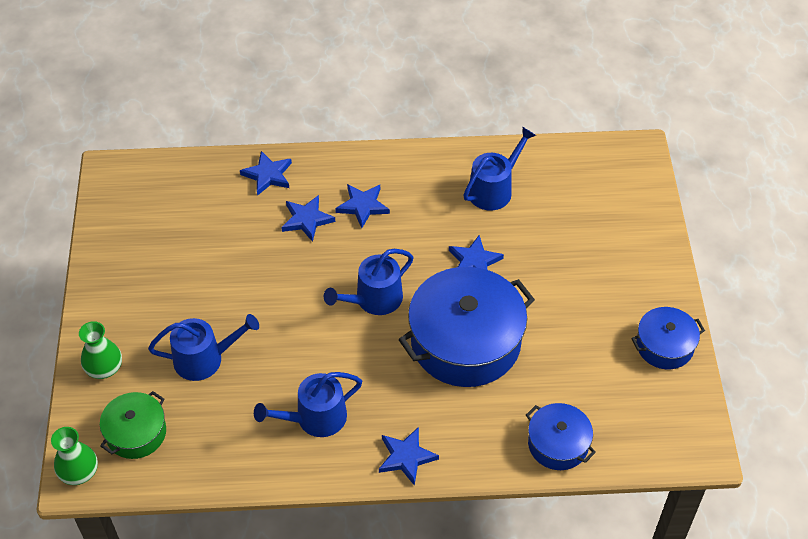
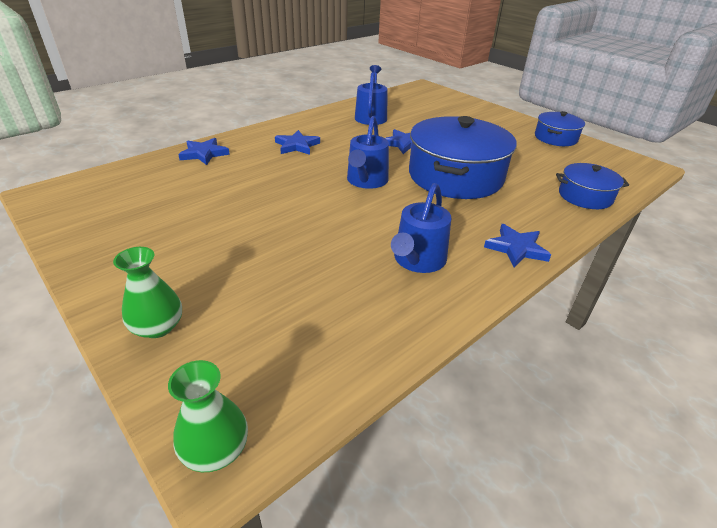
camera: 40 degrees left, 15 degrees down
(136, 433) = (255, 363): green pot -> none
(204, 359) = (268, 269): blue watering can -> none
(307, 220) = (263, 163): blue star -> none

